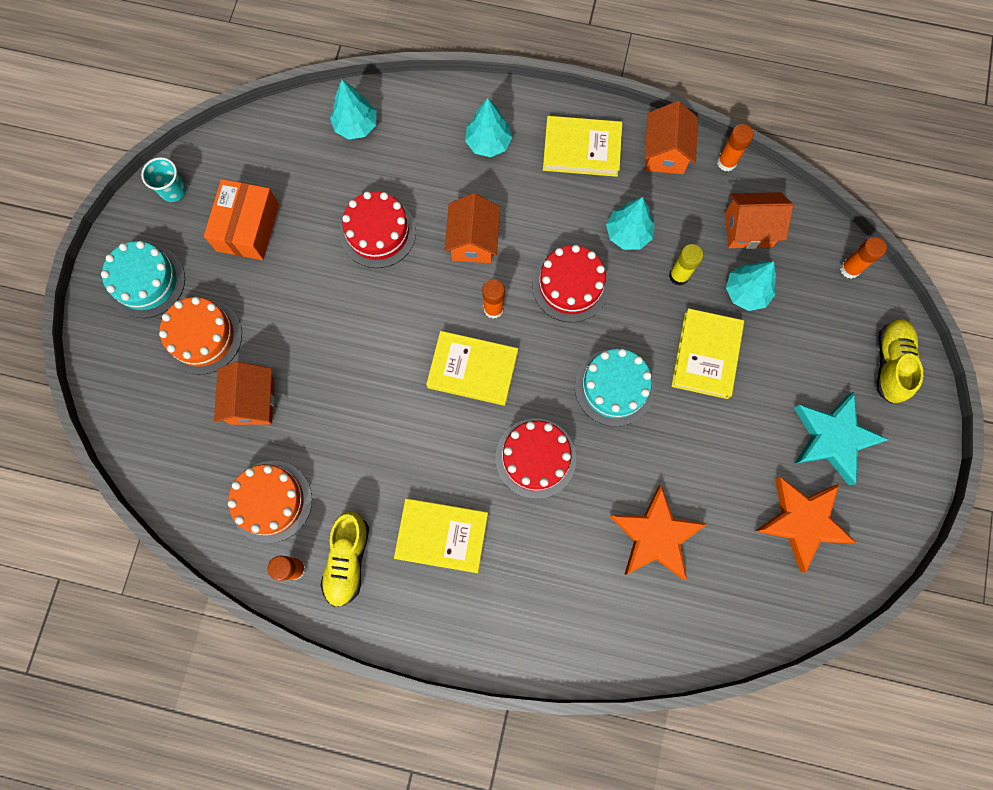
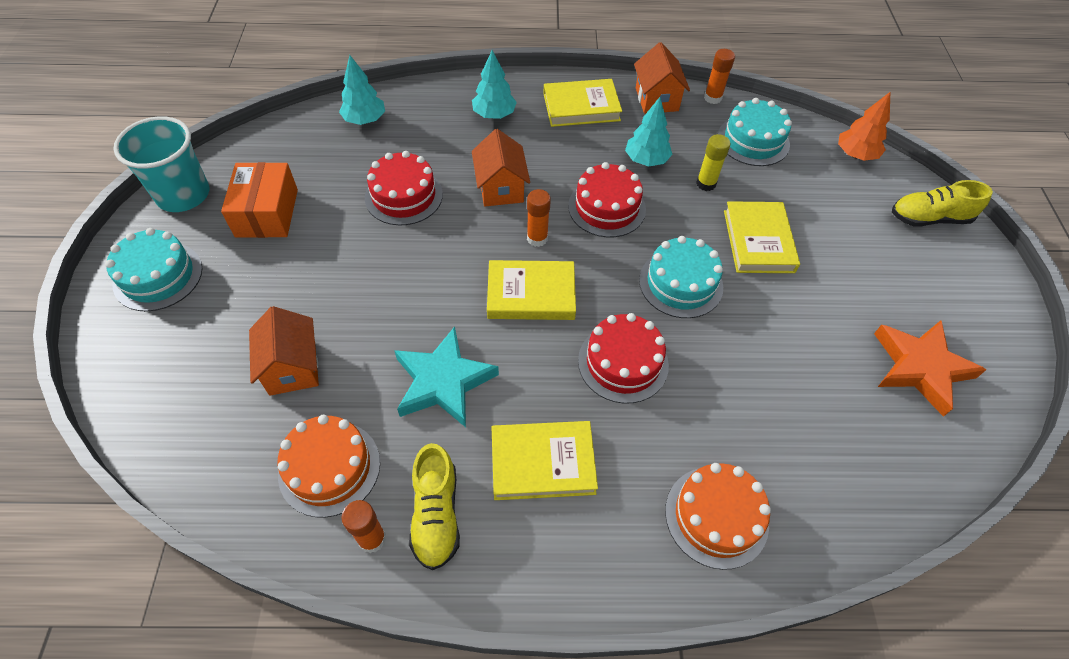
camera: 15 degrees left, 20 degrees down
(173, 190) = (183, 195): turquoise cup -> turquoise cup, size x1.90
(203, 336) = (227, 315): orange cake -> orange cake (716, 516)
(655, 535) = (778, 412): orange star -> none
(746, 292) = (773, 186): turquoise tree -> none
(748, 229) = (753, 140): orange house -> turquoise cake
(833, 438) = (911, 288): turquoise star -> turquoise star (443, 381)
(850, 269) = (855, 154): orange glue stick -> orange tree
(890, 364) = (929, 218): yellow shoe -> yellow shoe turned 90 degrees counterclockwise

